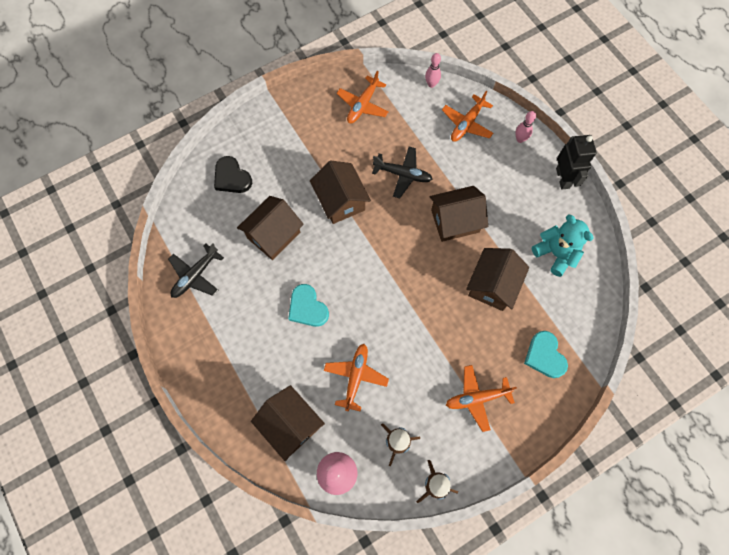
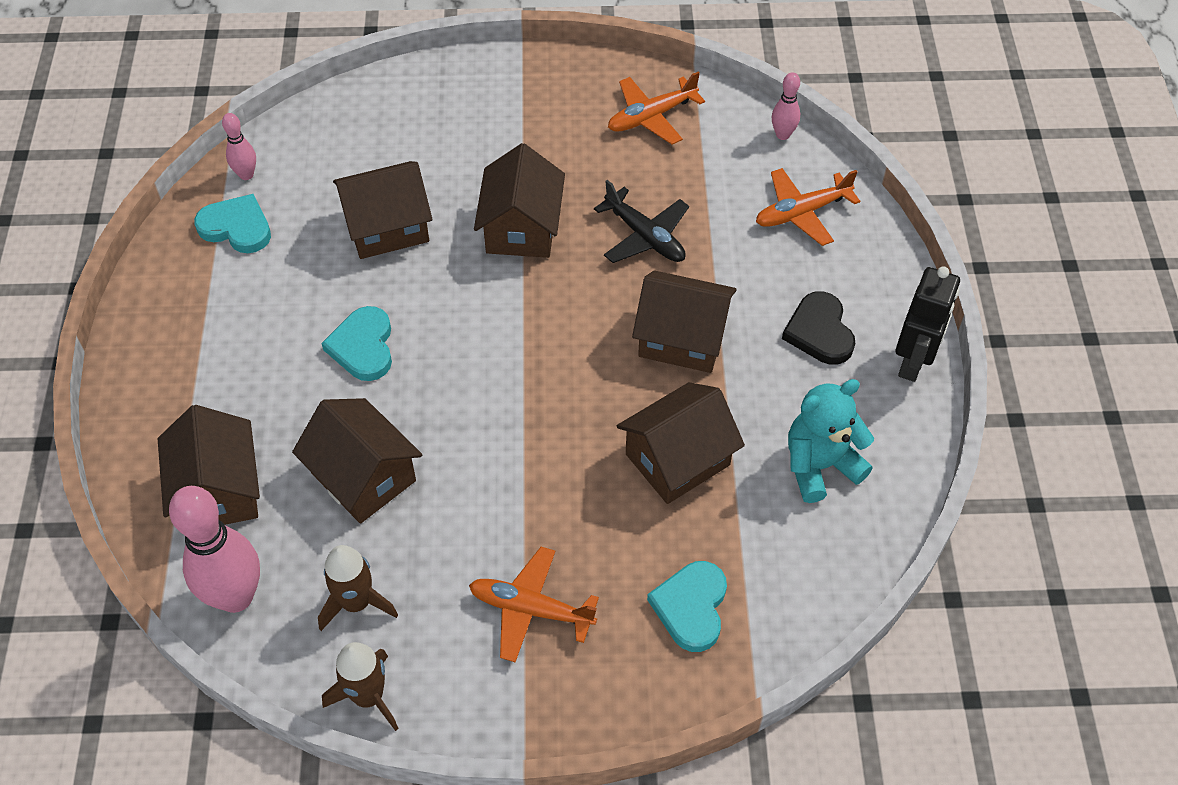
camera: 30 degrees right, 15 degrees down
(195, 276) = (236, 227): black plane -> turquoise heart
(232, 177) = (384, 126): black heart -> black heart (819, 332)
(355, 376) = (363, 477): orange plane -> brown house
(520, 139) = (877, 273): pink bowling pin -> pink bowling pin (246, 175)
(555, 253) = (820, 466): turquoise teddy bear -> turquoise teddy bear turned 105 degrees counterclockwise

